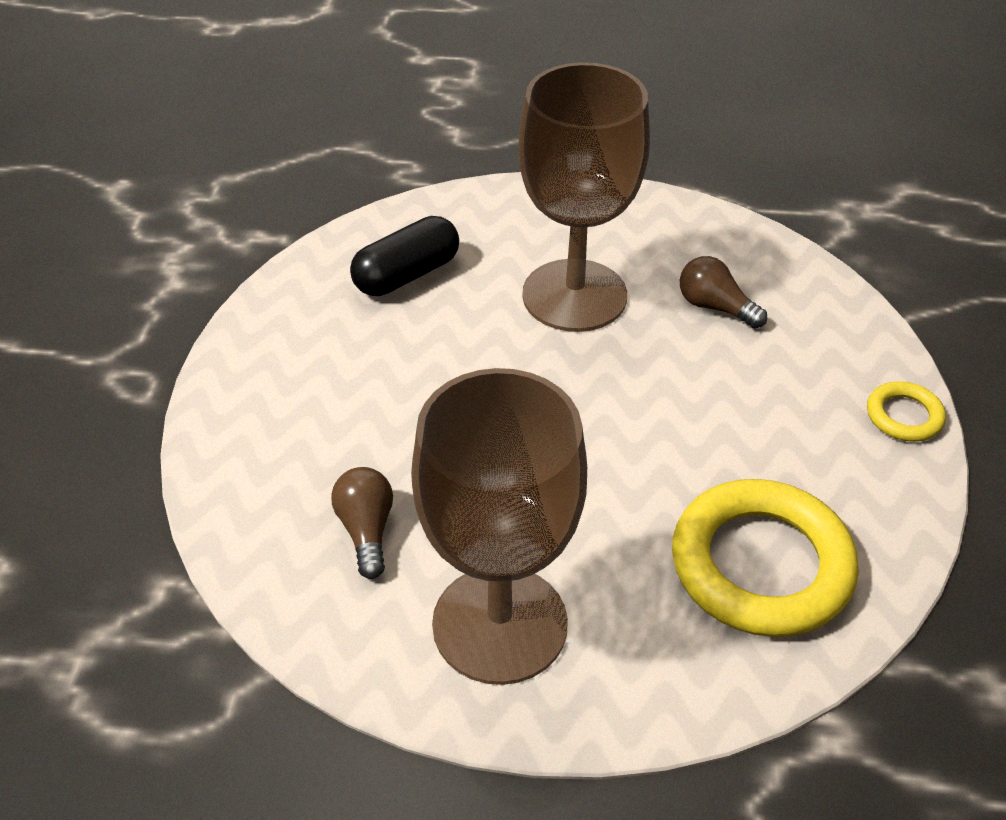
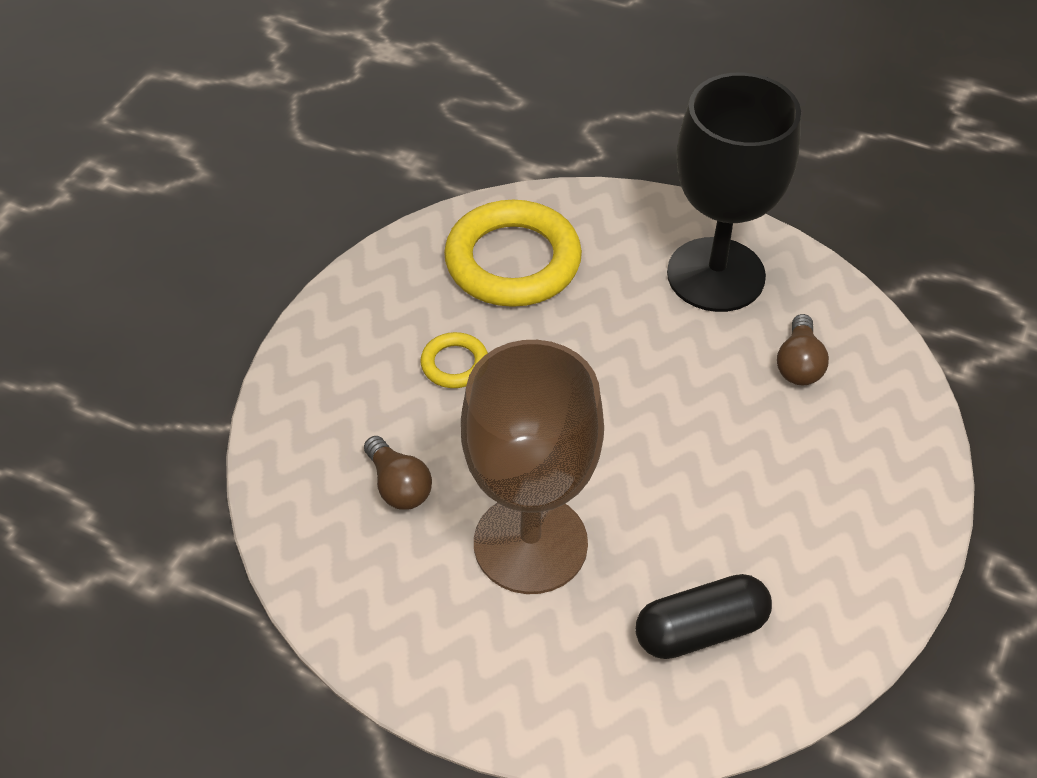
camera: 160 degrees left, 5 degrees up
(500, 624) = (716, 275): brown goblet -> black goblet
(904, 416) = (318, 332): yellow ring -> yellow ring (454, 364)

